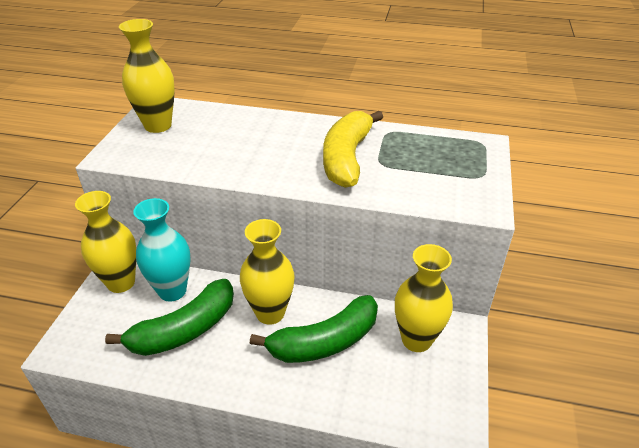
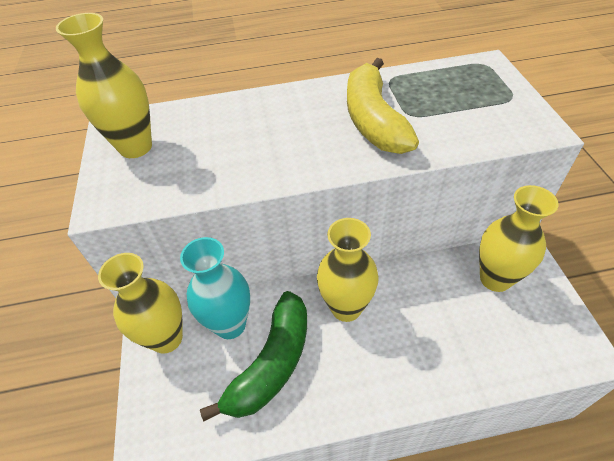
camera: 20 degrees left, 10 degrees up
(324, 342) = (417, 316): green banana -> none

